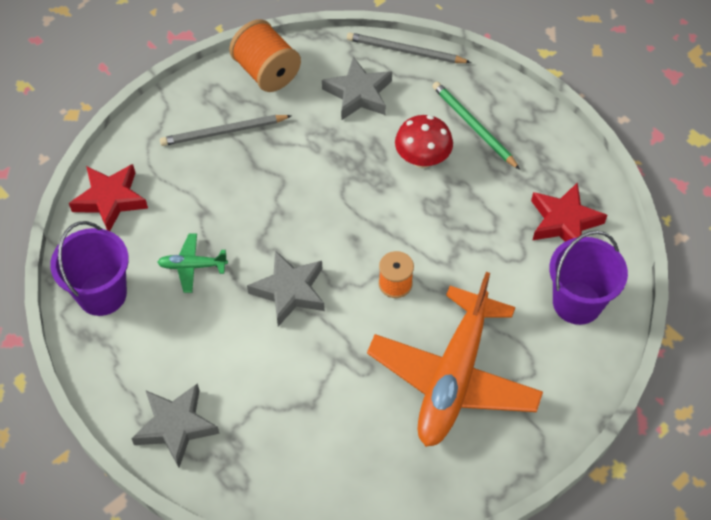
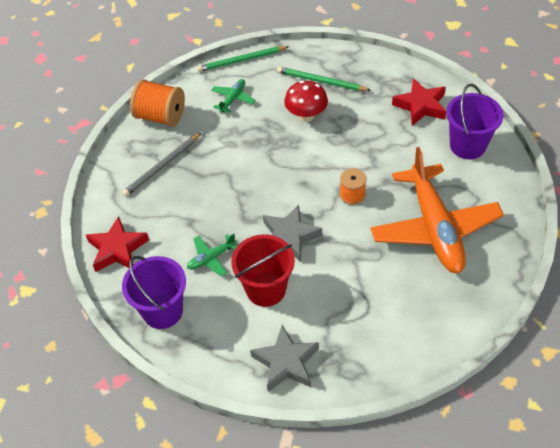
camera: 30 degrees left, 5 degrees down
(219, 335) = (266, 289): none -> red bucket
(358, 94) = (233, 99): grey star -> green plane
(405, 51) = (241, 60): grey pencil -> green pencil

